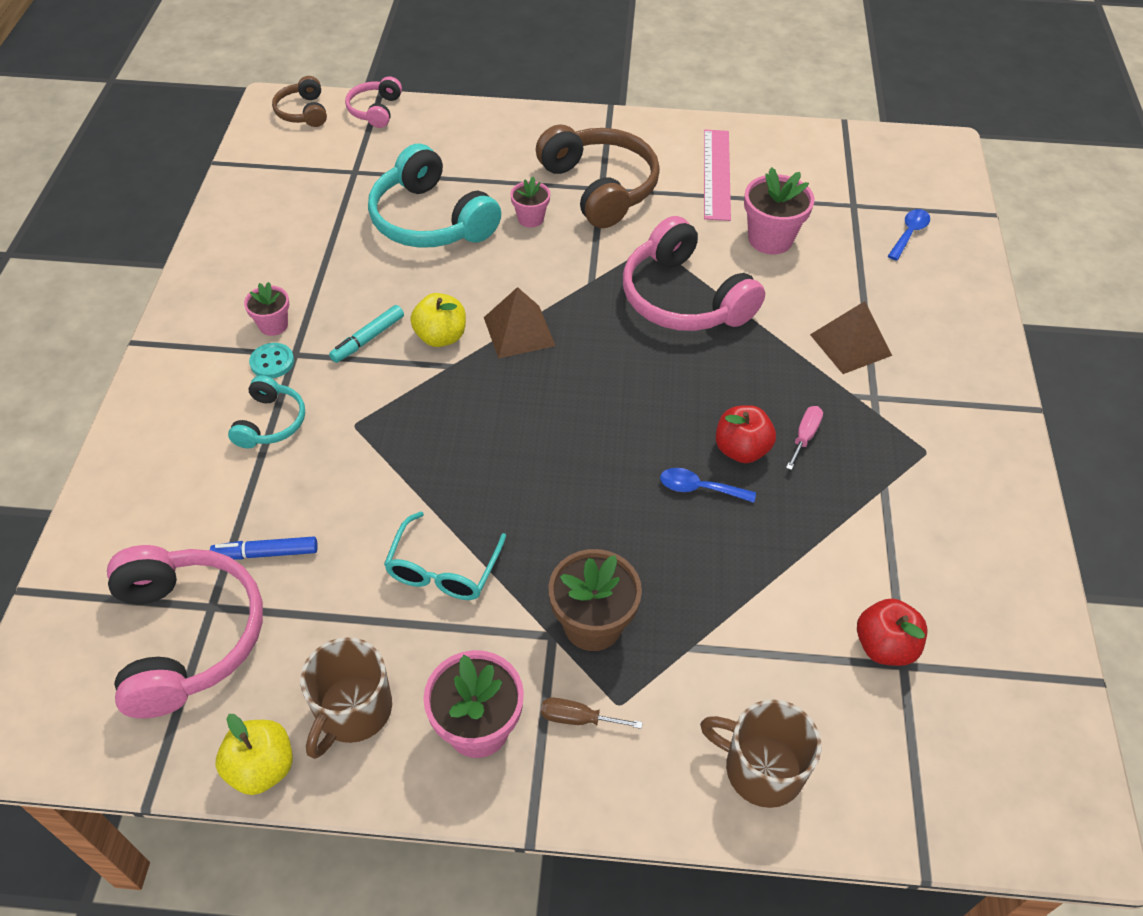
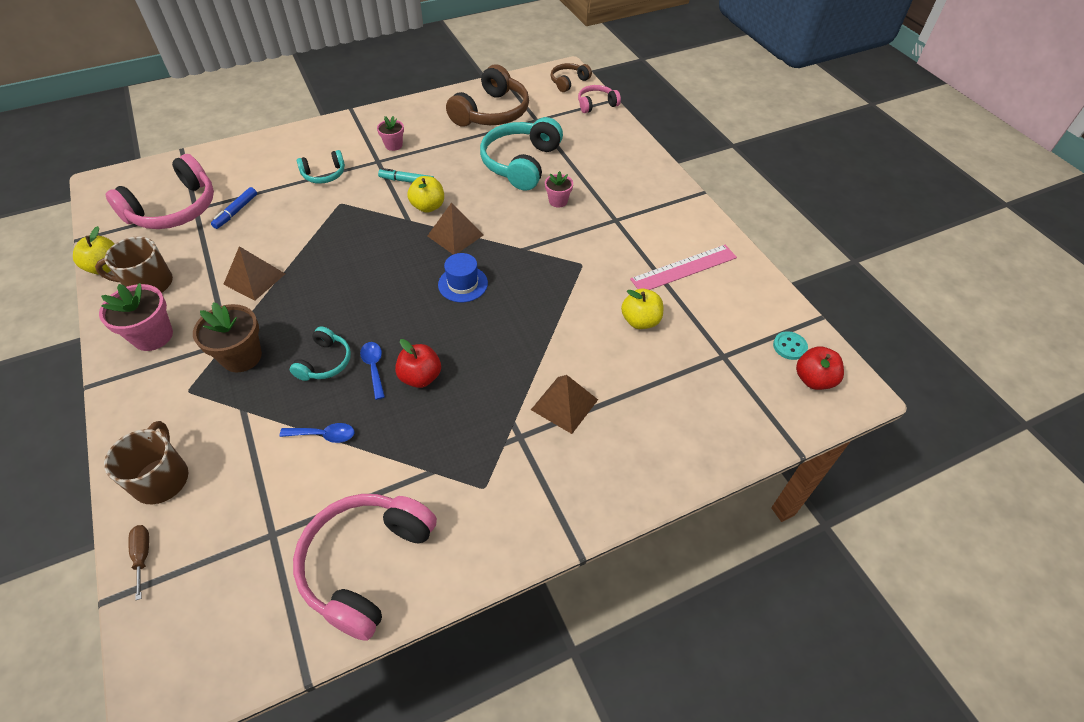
camera: 60 degrees right, 0 degrees up
(266, 553) = (236, 211): blue marker -> blue marker turned 120 degrees counterclockwise
(272, 362) = (366, 156): turquoise button -> turquoise button (789, 346)
(443, 570) = (254, 279): turquoise glasses -> brown pyramid
(578, 718) = (172, 376): brown screwdriver -> brown screwdriver (142, 556)
(600, 187) = (615, 219): brown headphones -> brown headphones (492, 113)
(612, 356) = (463, 284): none -> blue hat
(660, 535) = (325, 362): none -> turquoise headphones
(684, 298) = (542, 297): pink headphones -> pink headphones (366, 564)
(770, 239) = (640, 321): pink flower pot -> yellow apple
(804, 436) = (453, 407): pink screwdriver -> none
(884, 646) = (284, 517): red apple -> red apple (813, 379)
(909, 234) = (721, 402): blue spoon -> blue spoon (324, 435)

